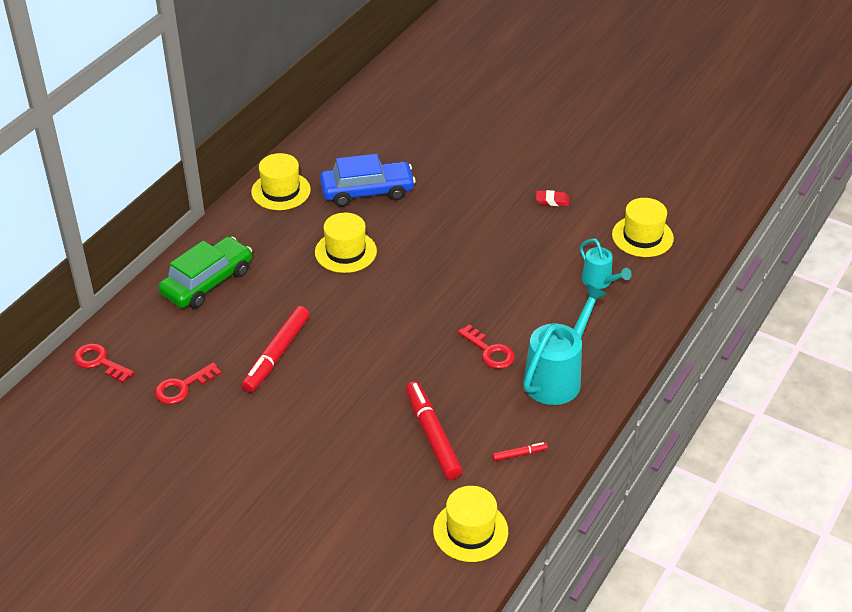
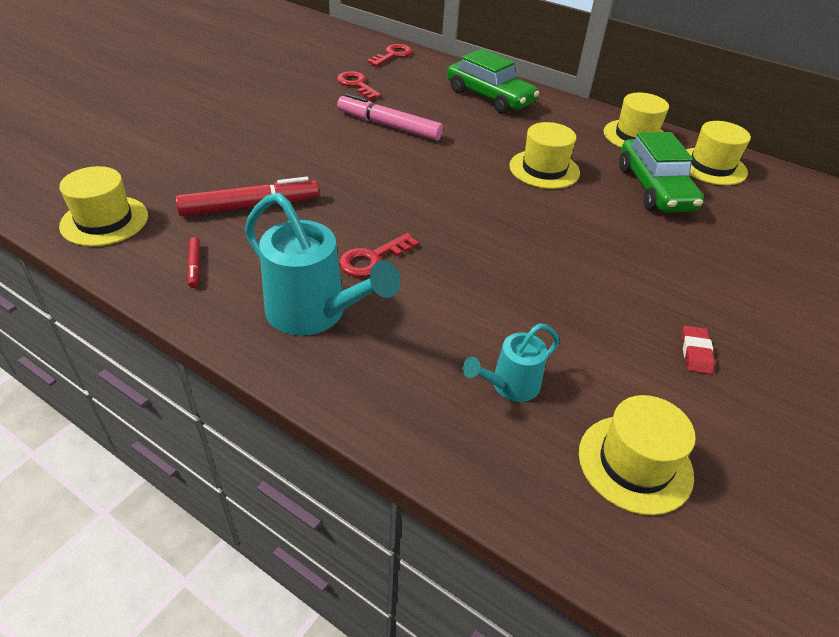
camera: 90 degrees right, 0 degrees up
(276, 355) = (389, 126): red marker -> pink marker
(328, 155) = (711, 166): none -> yellow hat
(367, 192) = (654, 188): blue car -> green car

